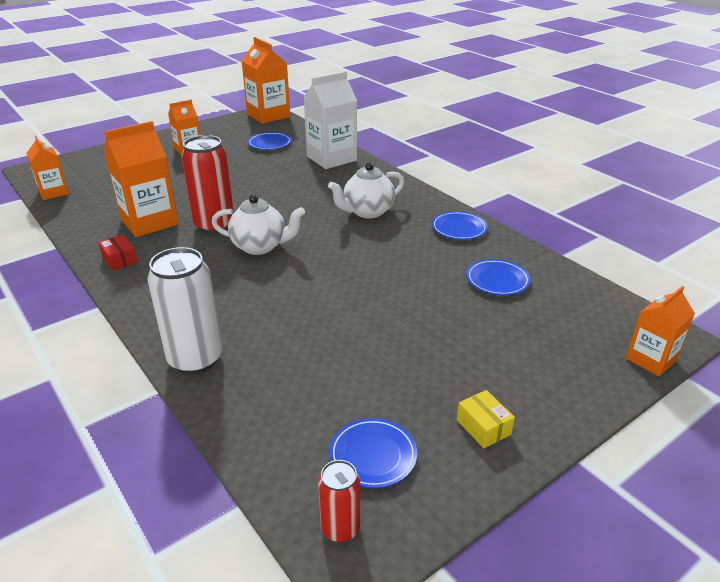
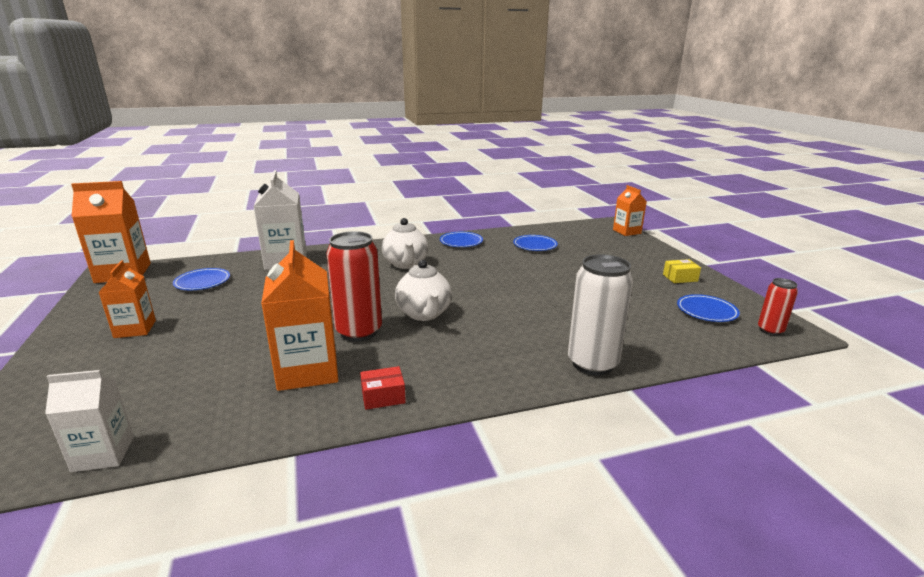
camera: 70 degrees left, 10 degrees down
(53, 192) = (103, 454): orange carton -> white carton
(260, 246) = (424, 314): white teapot -> white teapot turned 135 degrees clockwise

